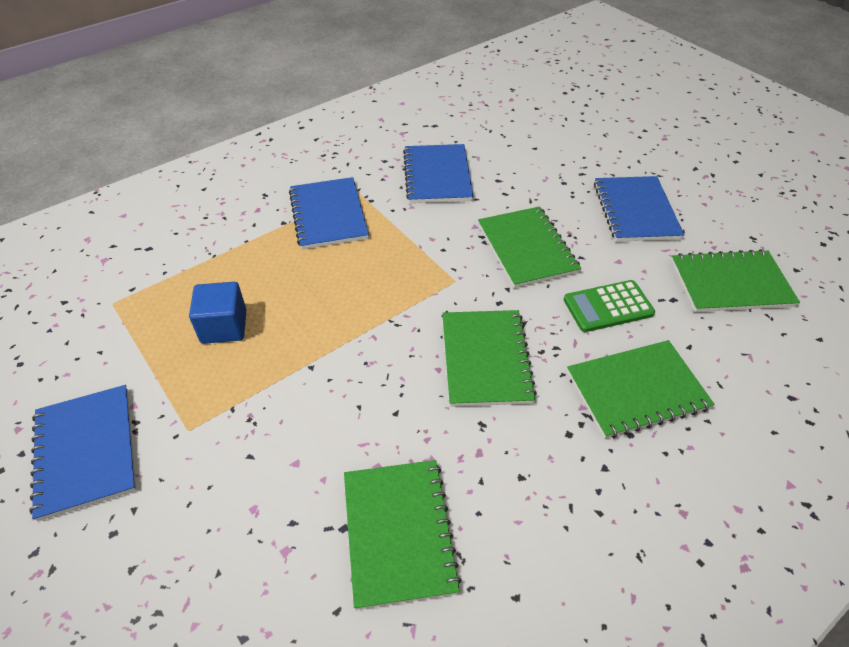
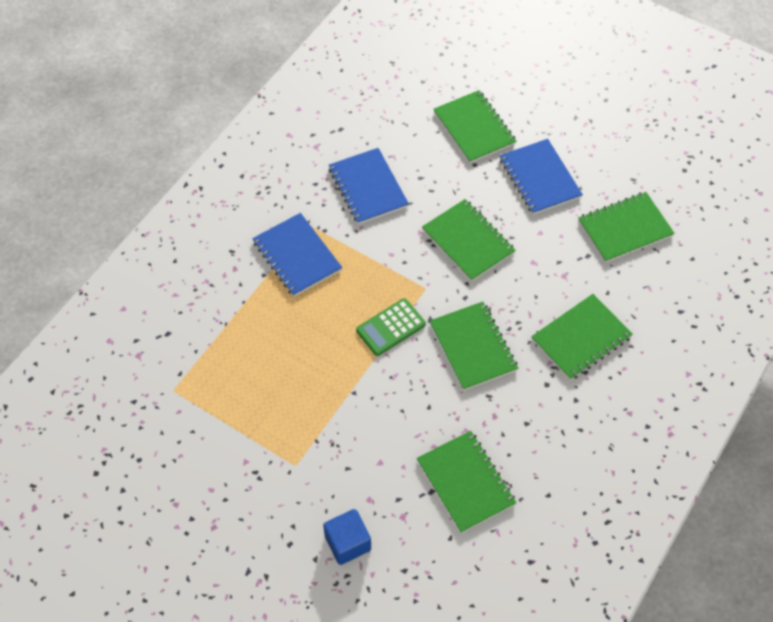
camera: 20 degrees left, 10 degrees up
(86, 451) = (235, 502): blue notebook -> none
(224, 327) = (272, 382): blue cube -> blue cube (347, 543)
(575, 153) = (474, 128): none -> green notebook
(608, 306) = (544, 276): green calculator -> green calculator (390, 327)

